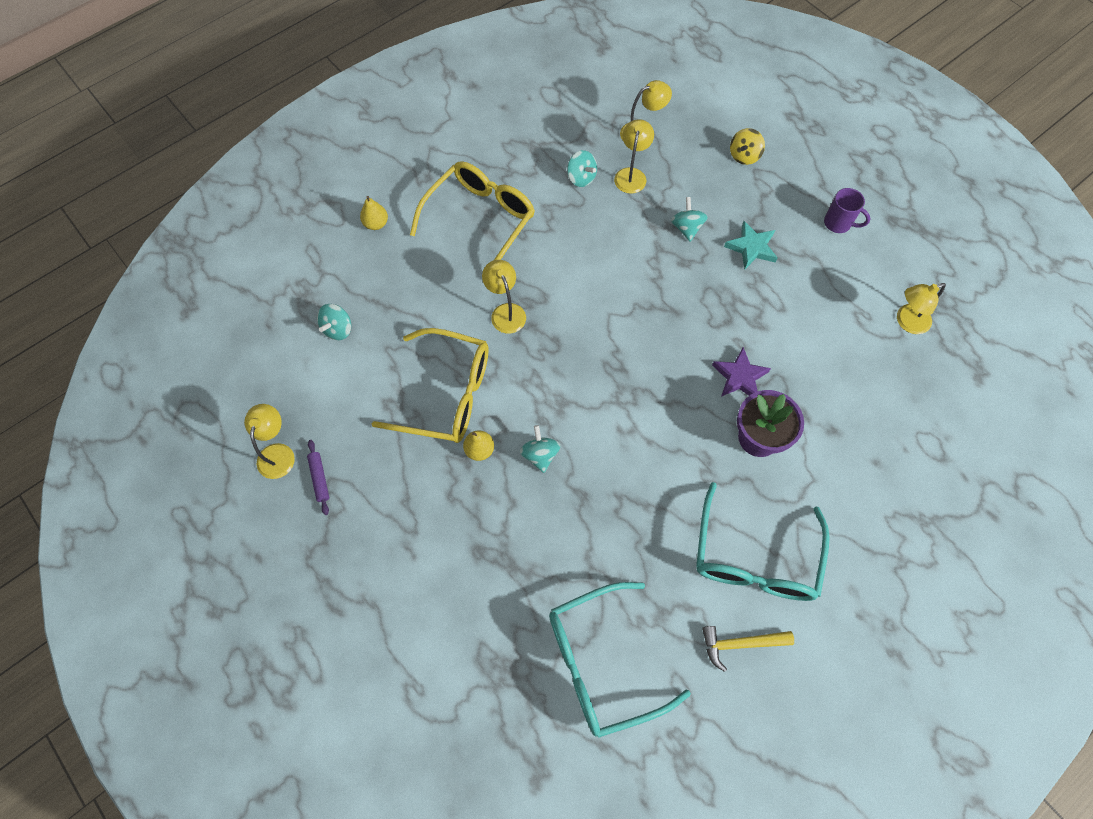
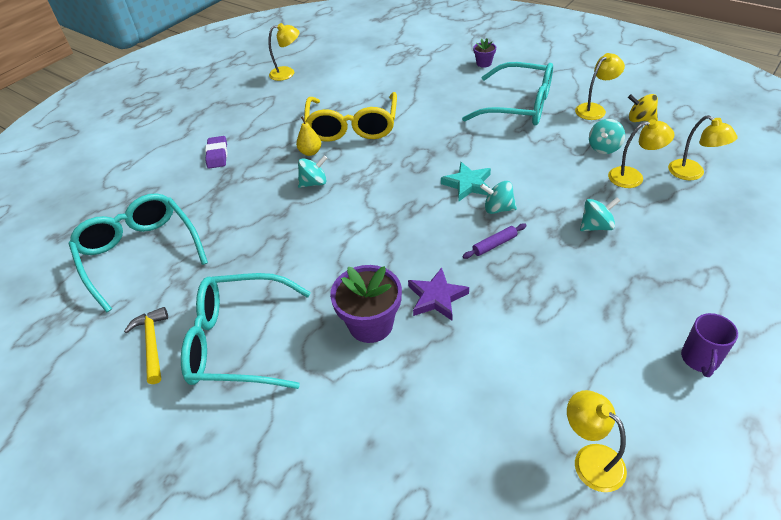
camera: 80 degrees right, 20 degrees down
(319, 478) = (273, 92): purple rolling pin -> purple rolling pin (494, 245)
(338, 329) = (387, 71): turquoise spinning top -> turquoise spinning top (498, 209)
(376, 224) = (484, 63): yellow pear -> purple flower pot
(440, 563) = (217, 155): none -> purple eraser
(480, 219) = (519, 106): yellow glasses -> turquoise glasses
(505, 312) = (438, 137): yellow lamp -> yellow lamp (594, 109)
(744, 156) = (730, 254): yellow spinning top -> yellow spinning top (640, 119)
(751, 247) = (605, 281): turquoise star -> turquoise star (467, 184)

